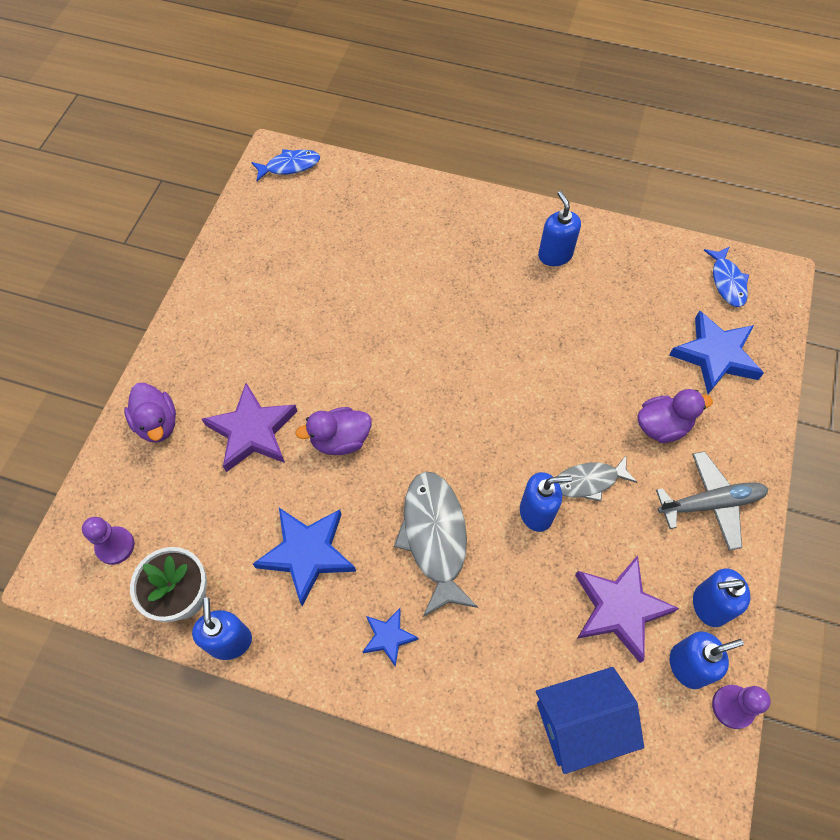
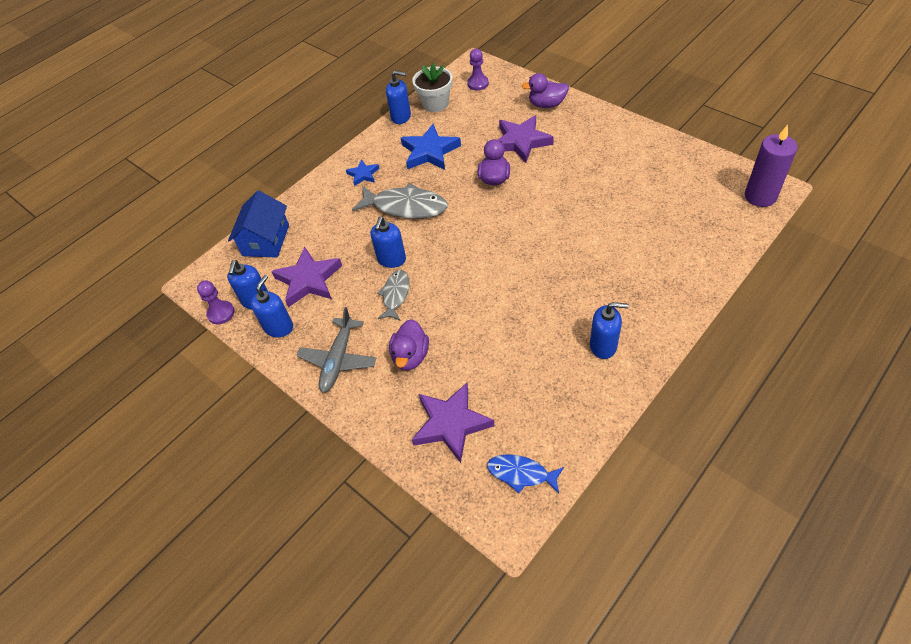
camera: 120 degrees right, 10 degrees down
(289, 166) = (760, 196): blue fish -> purple candle
(715, 355) = (451, 423): blue star -> purple star

